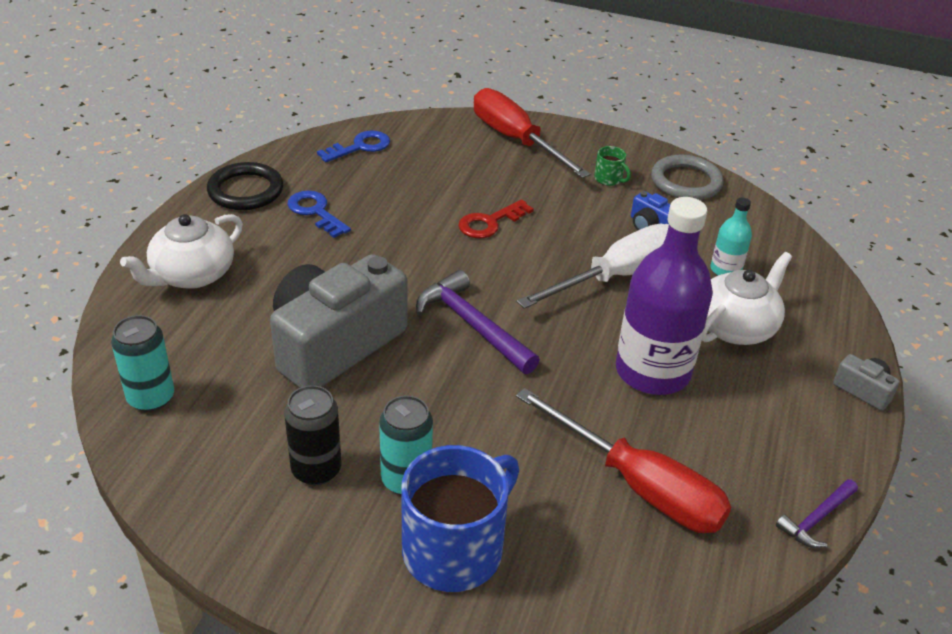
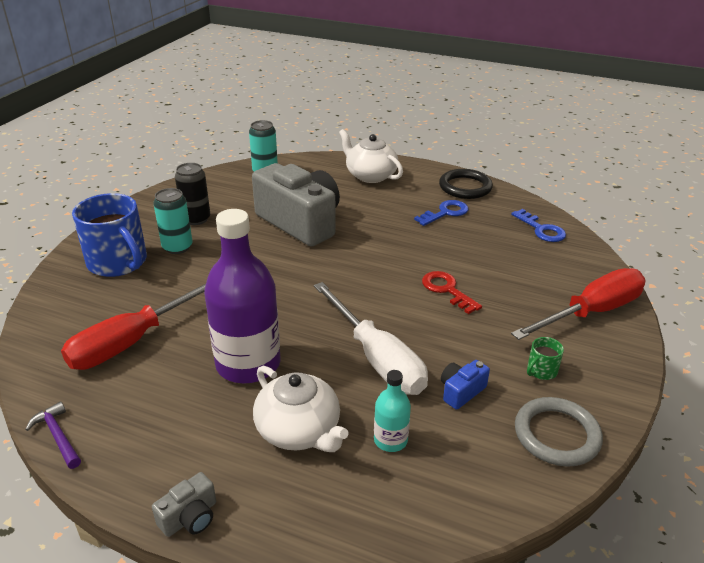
camera: 95 degrees right, 5 degrees down
(472, 325) = (314, 276): purple hammer -> none

